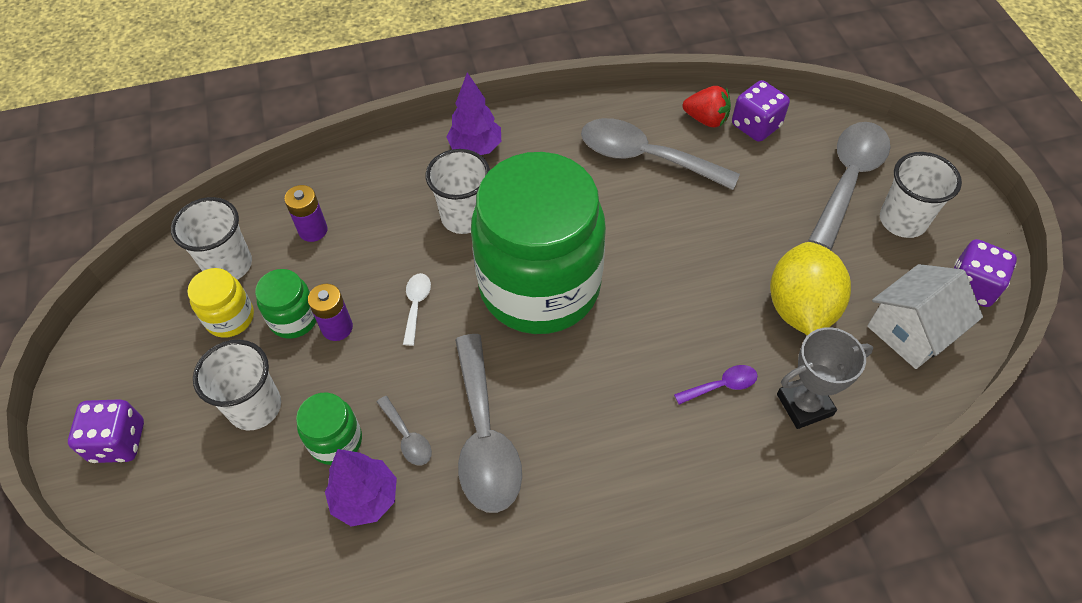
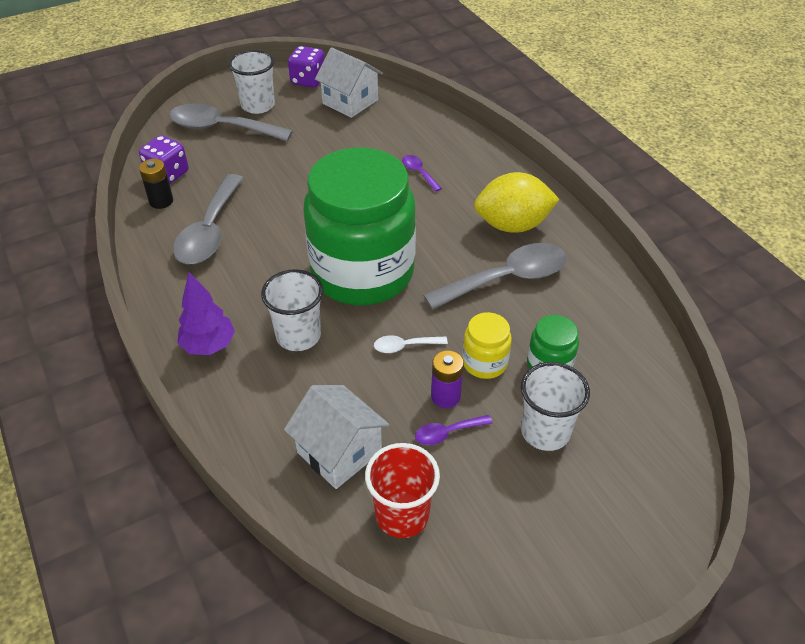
camera: 105 degrees left, 10 degrees down
(118, 441) = (626, 530): purple dice -> none
(228, 265) = (402, 515): white cup -> red cup
(230, 318) = (464, 488): yellow jar -> yellow jar (484, 362)
(294, 319) = (447, 433): green jar -> purple spoon
(313, 230) = (339, 452): purple battery -> white house
(366, 498) = (585, 333): purple tree -> none
(407, 437) = (526, 322): grey spoon -> none
(706, 119) = (161, 201): red strawberry -> black battery
(800, 308) = (345, 144): yellow lemon -> yellow lemon (512, 225)
(804, 405) = (419, 139): grey trophy -> none

